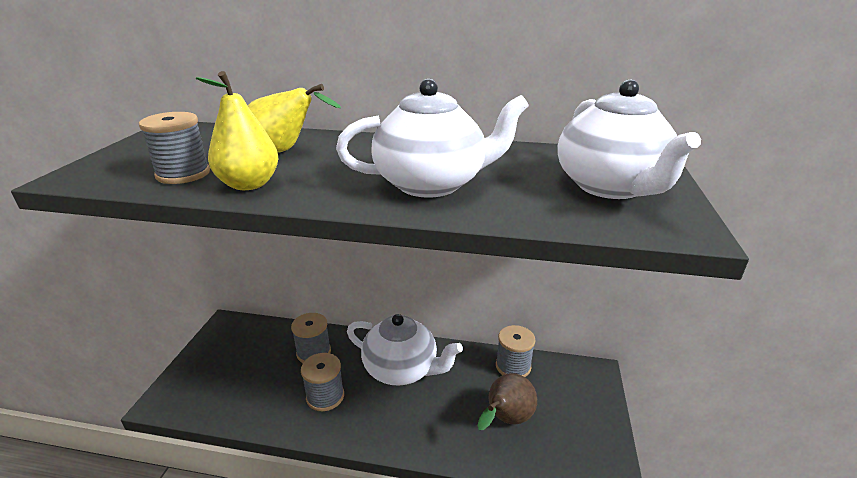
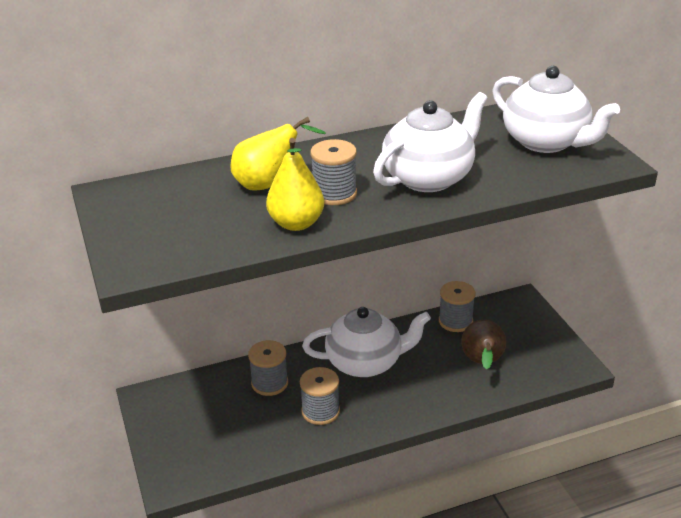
camera: 30 degrees left, 5 degrees up
(183, 174) = (224, 233): grey spool -> grey spool (334, 194)

